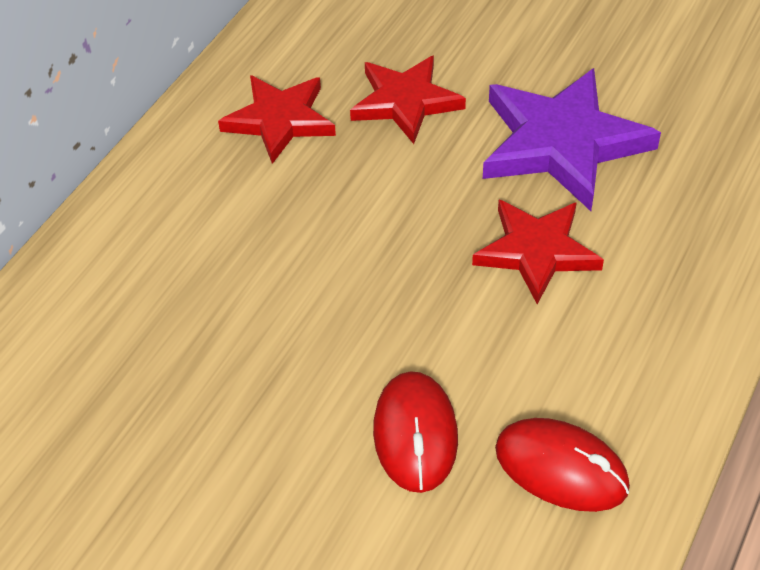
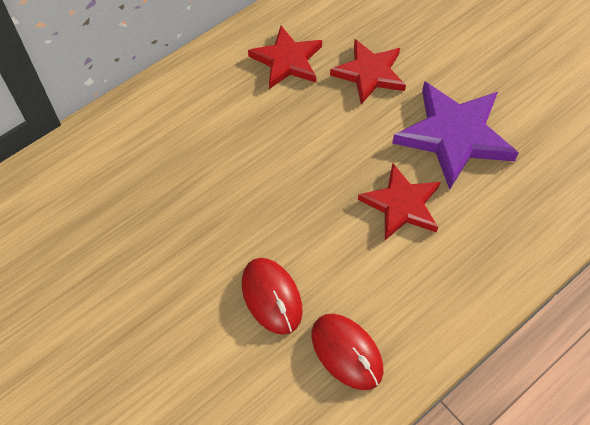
camera: 20 degrees right, 10 degrees up
(415, 434) = (271, 297): red mouse -> red mouse turned 45 degrees counterclockwise

